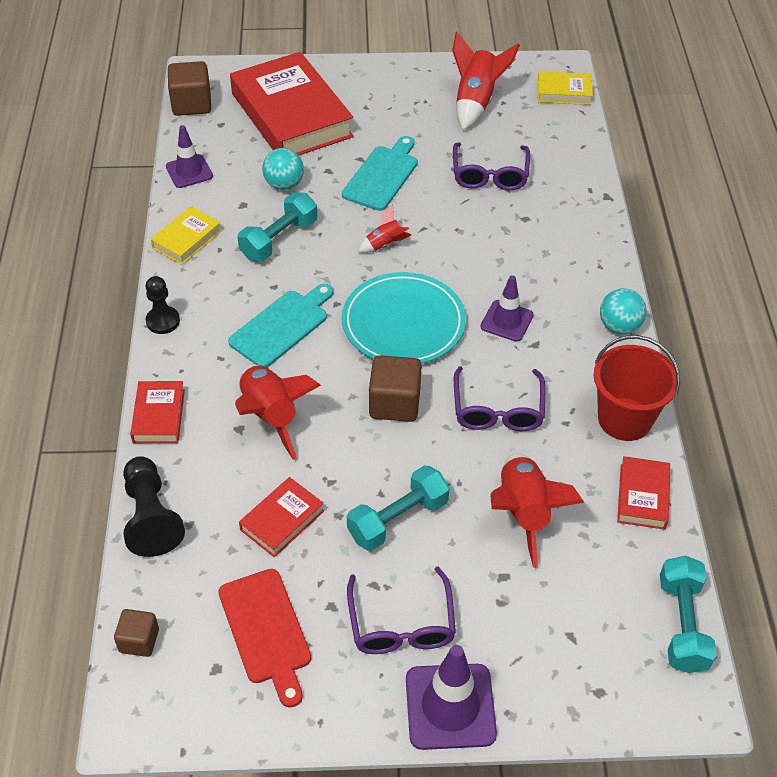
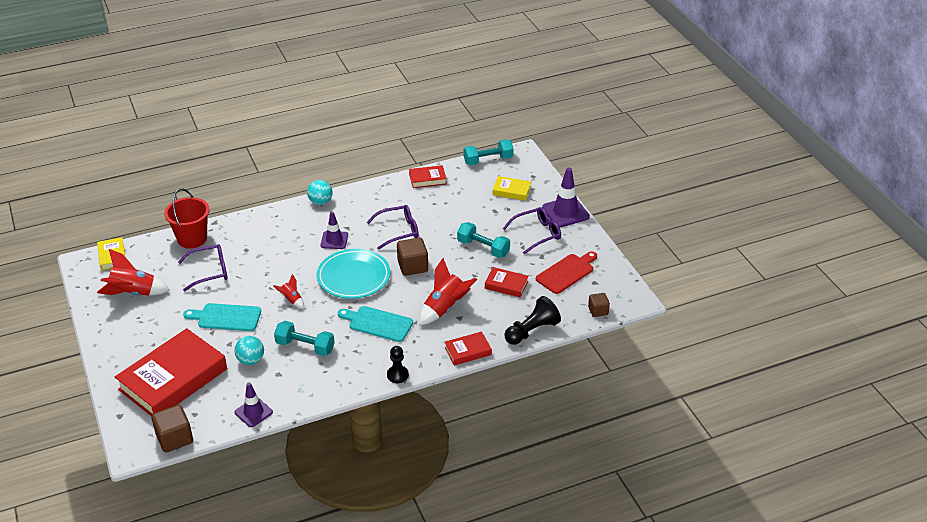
camera: 110 degrees left, 10 degrees down
(187, 239) = (322, 389): yellow book -> yellow book (511, 191)
(523, 513) = (457, 211): red rocket -> none
(624, 419) = (383, 191): red bucket -> red bucket (192, 239)

